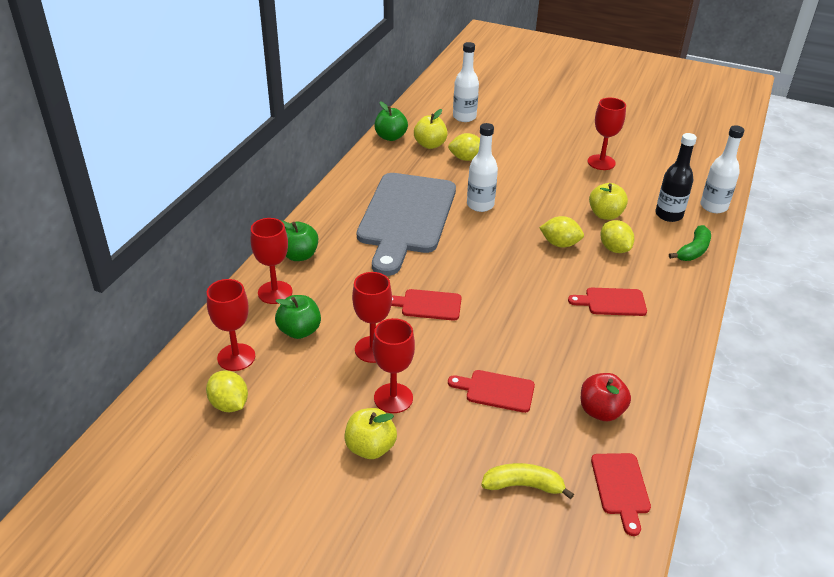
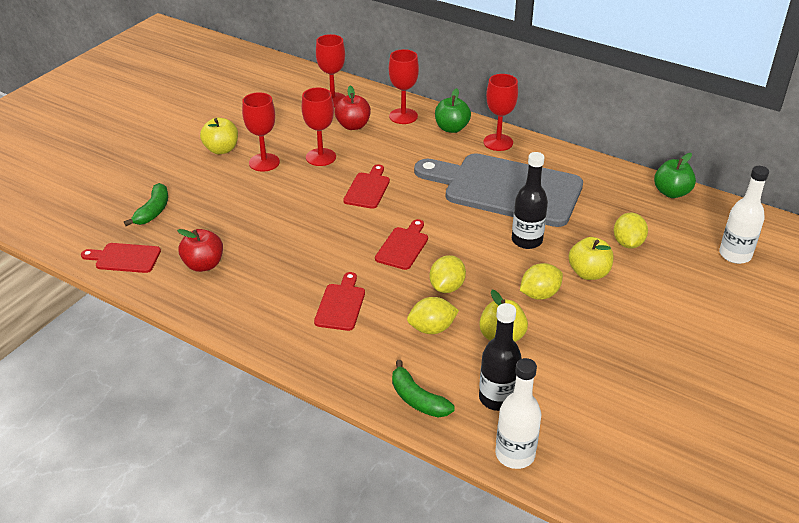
camera: 100 degrees right, 0 degrees up
(229, 404) = (286, 98): yellow lemon -> yellow lemon (539, 294)
(299, 331) = (353, 126): green apple -> red apple
(430, 145) = (657, 219): yellow apple -> yellow apple (588, 273)
(480, 205) = (527, 240): white bottle -> black bottle
(496, 391) = (251, 212): red cutting board -> red cutting board (403, 246)
(523, 486) = (153, 211): yellow banana -> green banana
(601, 162) = (629, 363): red goblet -> red goblet (498, 142)

